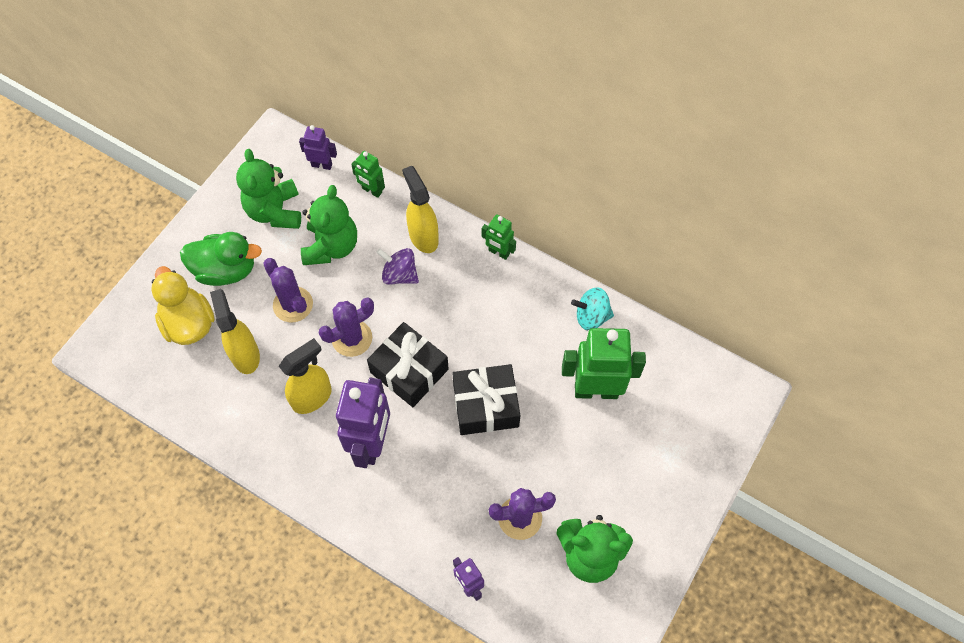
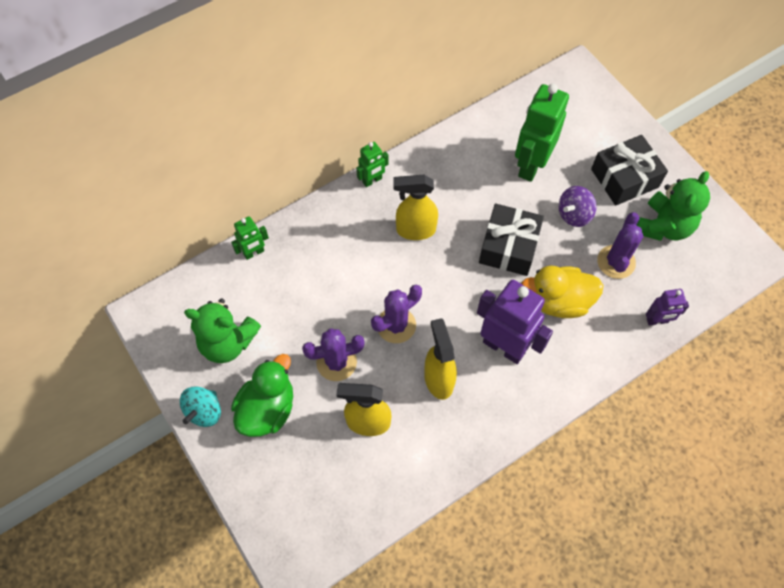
camera: 65 degrees left, 0 degrees up
(189, 323) = (307, 463): yellow duck -> yellow duck (559, 301)
(322, 165) = (201, 283): purple robot -> none
(331, 246) = (293, 308): green teddy bear -> none
(352, 338) = (396, 325): purple cactus -> purple cactus turned 60 degrees clockwise
(399, 275) = (353, 263): purple spinning top -> purple spinning top (574, 214)
(409, 371) = (450, 291): black gift -> black gift (624, 178)
(423, 237) = (325, 230): yellow spray bottle -> yellow spray bottle (415, 230)
(591, 316) = (465, 141): turquoise spinning top -> turquoise spinning top (204, 411)

